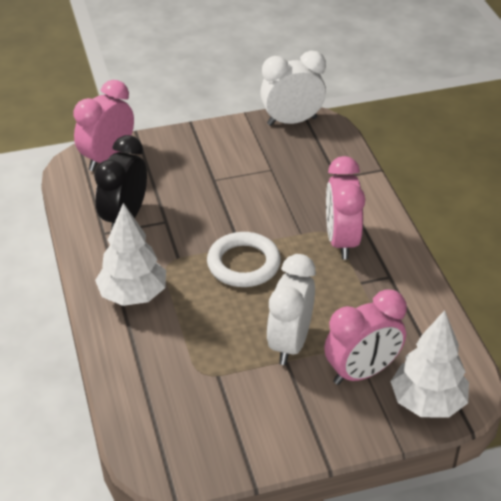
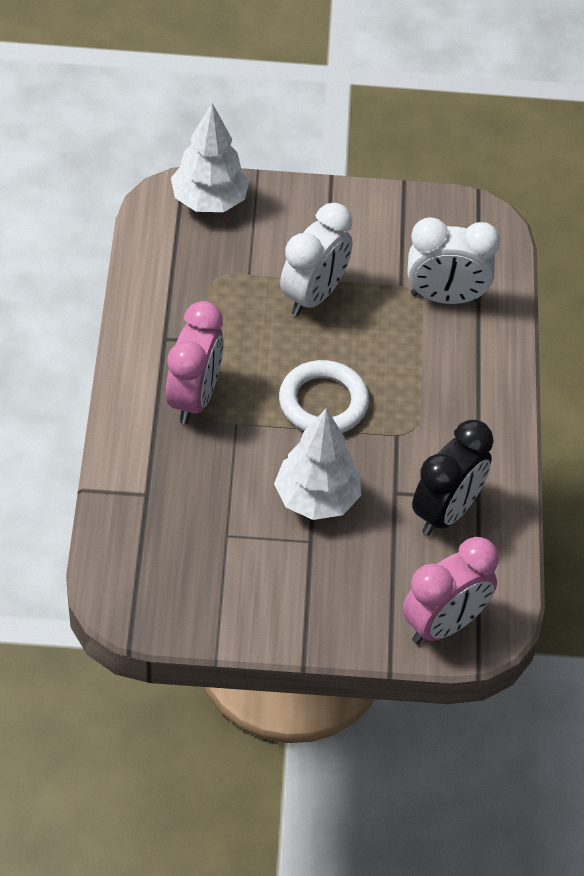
camera: 165 degrees left, 10 degrees up
(133, 295) = (464, 400): white tree -> white tree (317, 499)
(292, 121) = (156, 615): white clock -> white clock (445, 297)
(362, 372) = (256, 246): pink clock -> none

